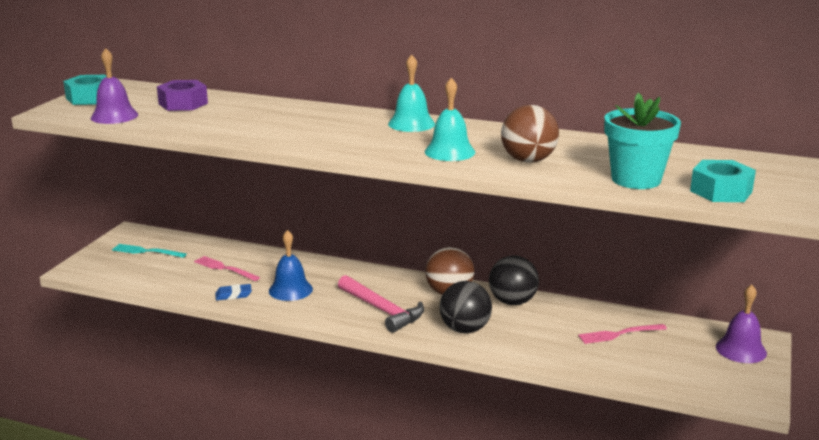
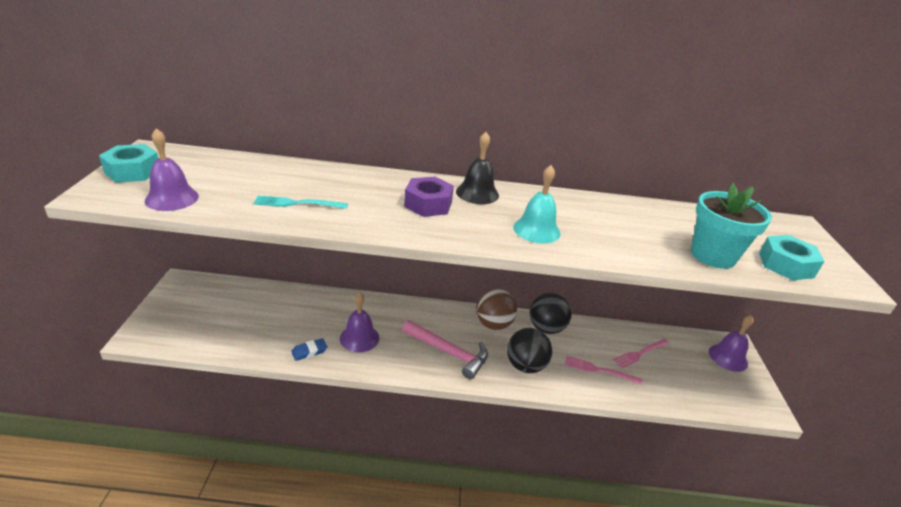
camera: 20 degrees left, 10 degrees up
(146, 251) = (204, 305): turquoise fork -> turquoise fork (296, 203)
(183, 104) = (241, 175): purple nut -> purple nut (428, 204)
(224, 268) = (288, 318): pink fork -> pink fork (598, 370)
(290, 290) = (359, 338): blue bell -> purple bell
(411, 124) = (477, 193): turquoise bell -> black bell
(528, 160) = (610, 237): brown ball -> none

